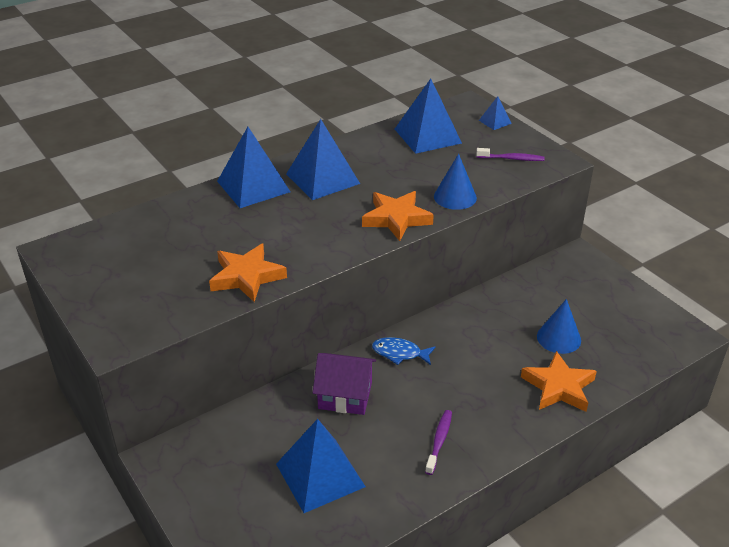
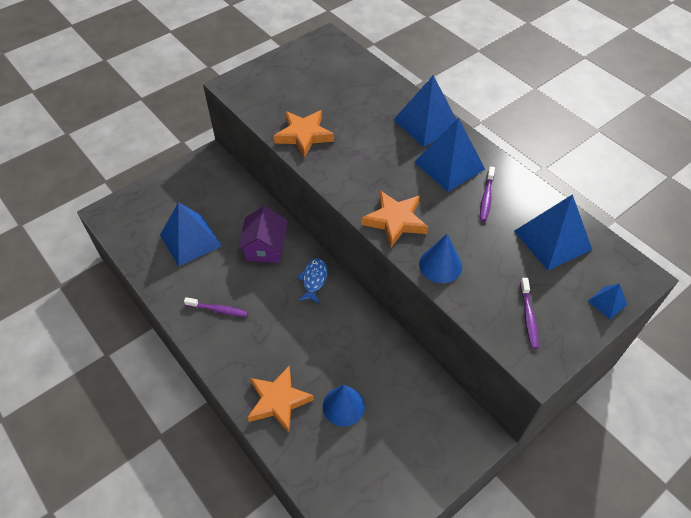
camera: 85 degrees right, 15 degrees up
(371, 162) = (486, 198): none -> purple toothbrush

